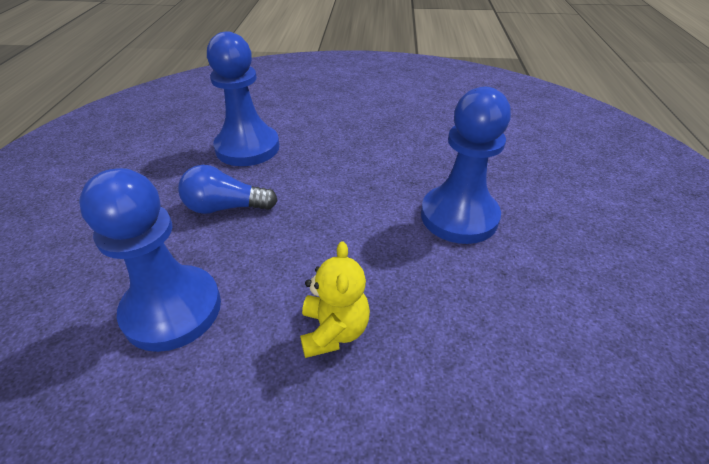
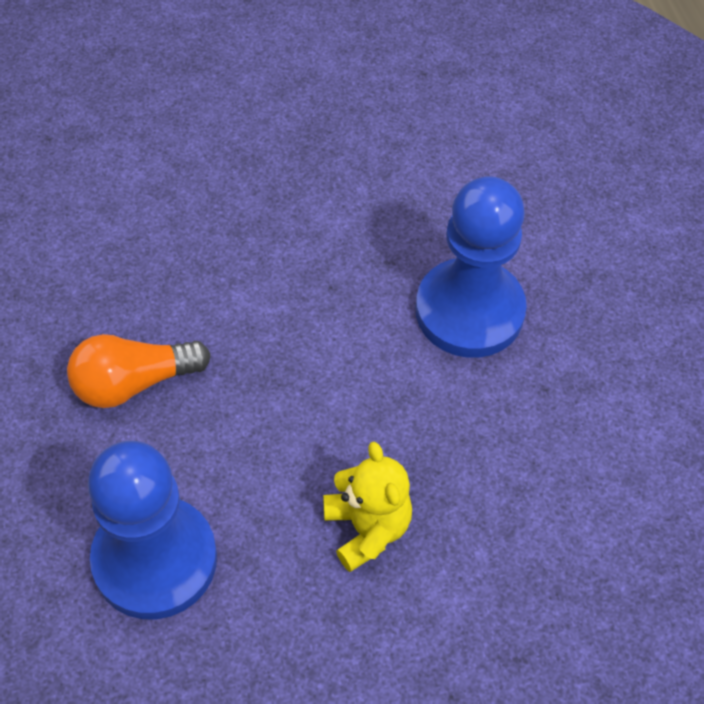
camera: 20 degrees left, 15 degrees up
(225, 207) = (133, 382): blue light bulb -> orange light bulb
(247, 148) = (102, 253): blue pawn -> none

